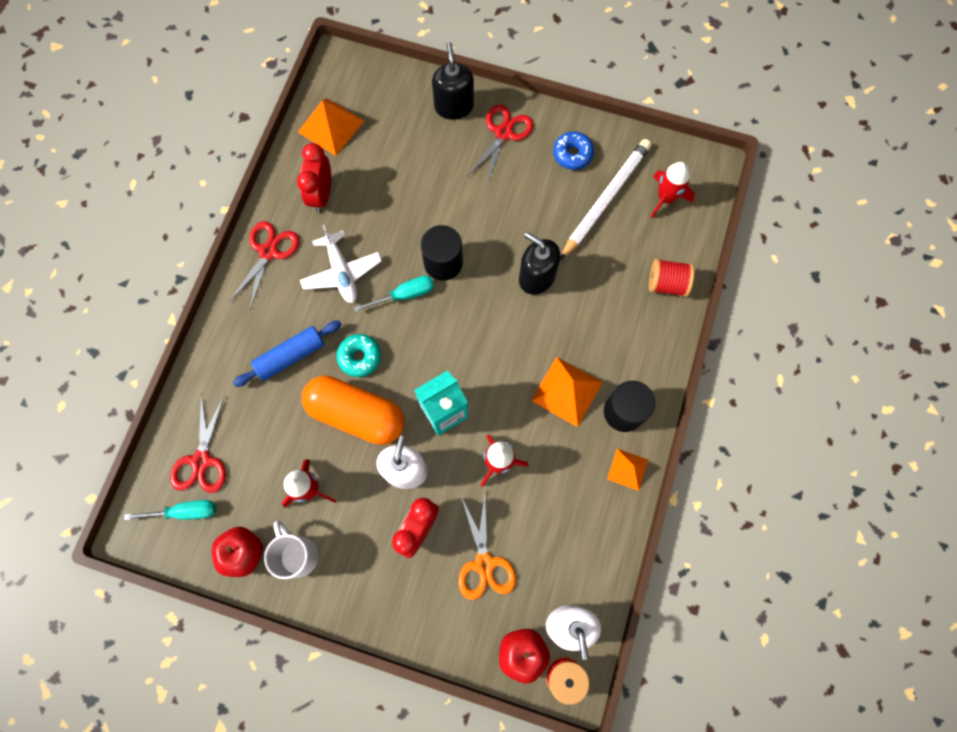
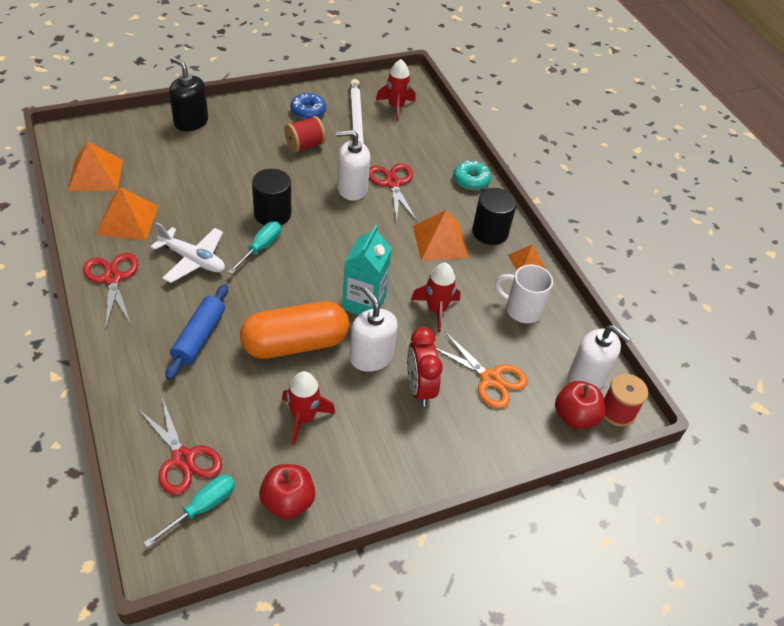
camera: 45 degrees left, 25 degrees down
(298, 554) = (338, 471): white mug -> white mug (521, 309)
(321, 194) = (127, 220): red clock -> orange pyramid
(360, 357) = (261, 305): turquoise donut -> turquoise donut (471, 180)
(503, 133) = (245, 121): red scissors -> red scissors (393, 183)
(536, 277) = (352, 188): black soap dispenser -> white soap dispenser
(666, 284) = (444, 150): red spool -> red spool (304, 145)

